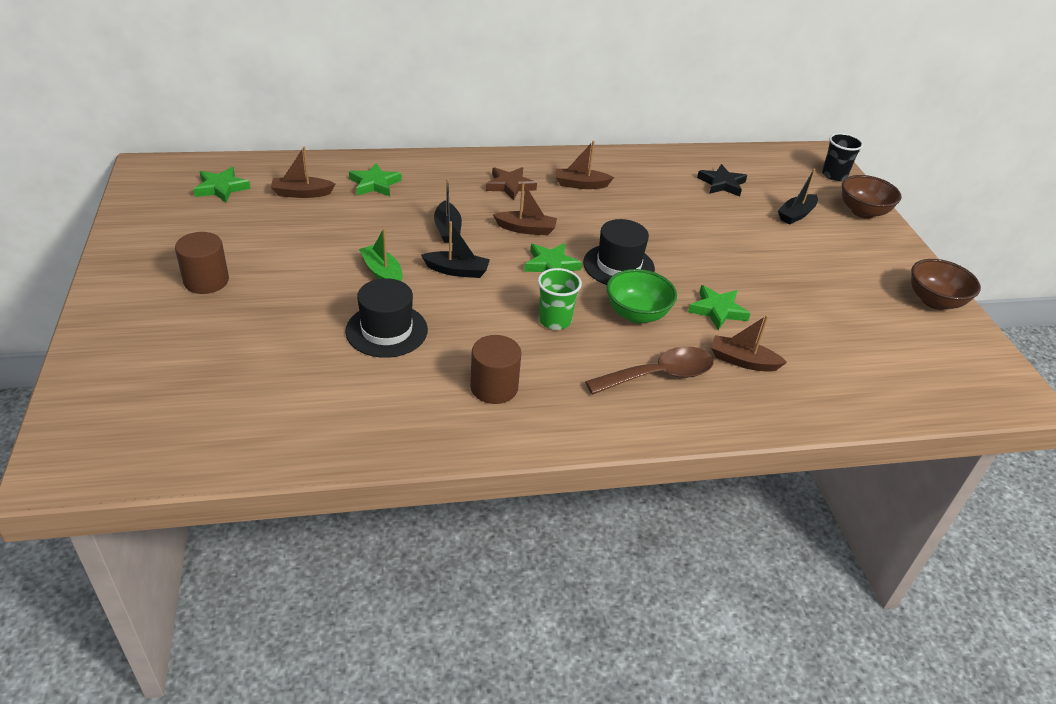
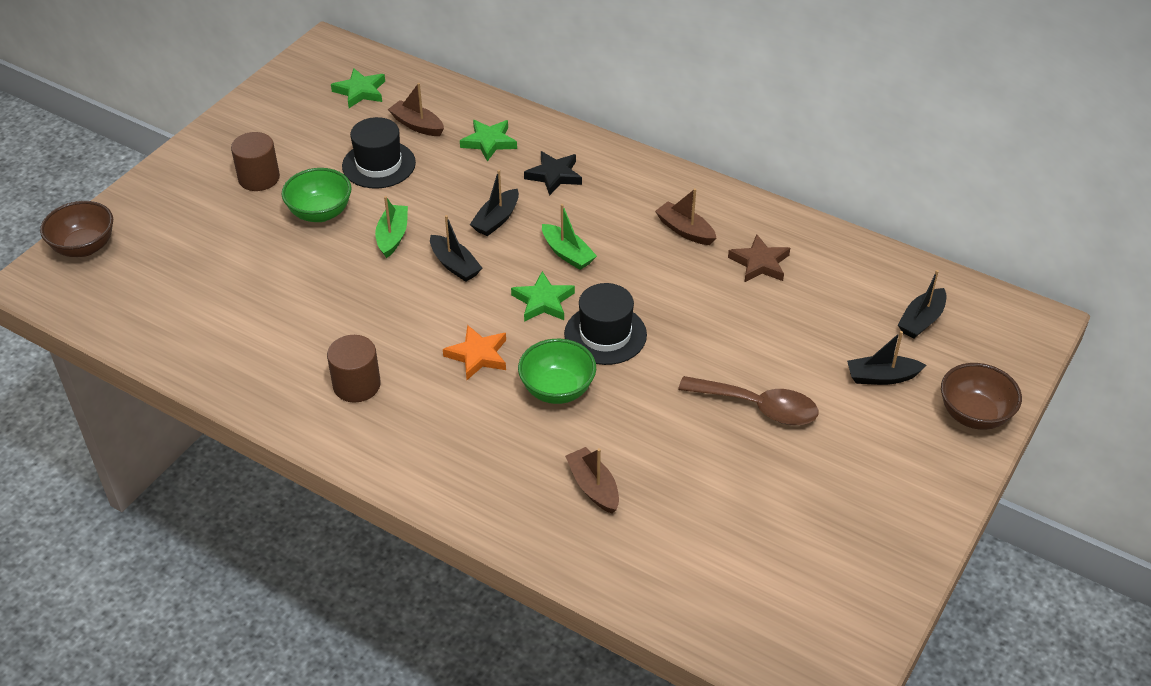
camera: 45 degrees right, 5 degrees up
(298, 283) = (320, 213): none -> green bowl
(386, 330) = (336, 291): black hat -> black hat (379, 164)
(510, 186) = (611, 200): brown star -> brown star (760, 263)
(526, 229) = (567, 253): brown boat -> green boat
(554, 320) = (478, 355): green cup -> orange star
(659, 375) = (500, 454): brown spoon -> brown spoon (758, 407)
(717, 310) = (639, 428): green star -> none
(722, 184) = (846, 300): black star -> black star (554, 175)
(771, 177) = (921, 320): none -> black boat
(834, 175) = (1009, 355): black cup -> none
(934, 301) = (895, 551): brown bowl -> brown bowl (84, 247)

